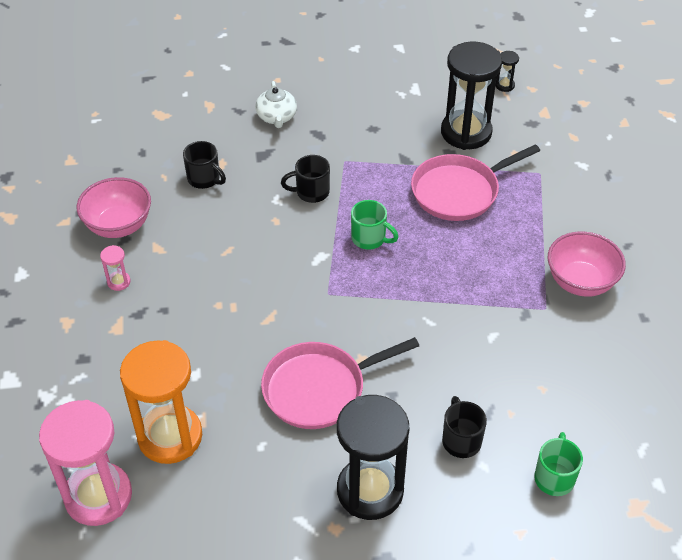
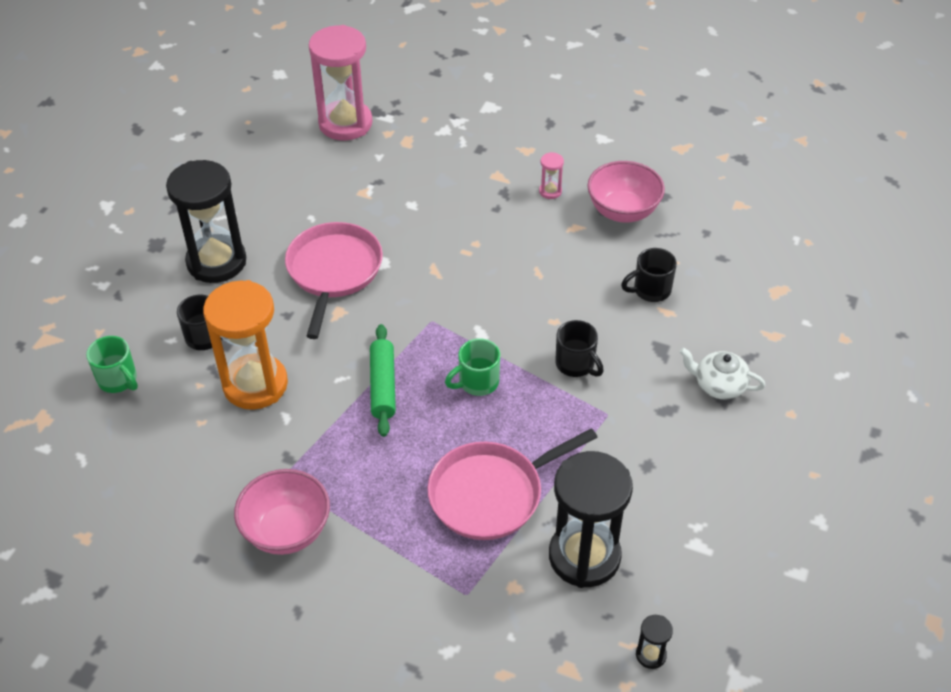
camera: 120 degrees right, 0 degrees up
(170, 436) = (364, 172): orange hourglass -> orange hourglass (255, 384)
(311, 192) = (576, 364): black mug -> black mug turned 120 degrees clockwise
(416, 291) = (383, 386): none -> green rolling pin
(459, 191) = (491, 494): pink pan -> pink pan turned 120 degrees counterclockwise

